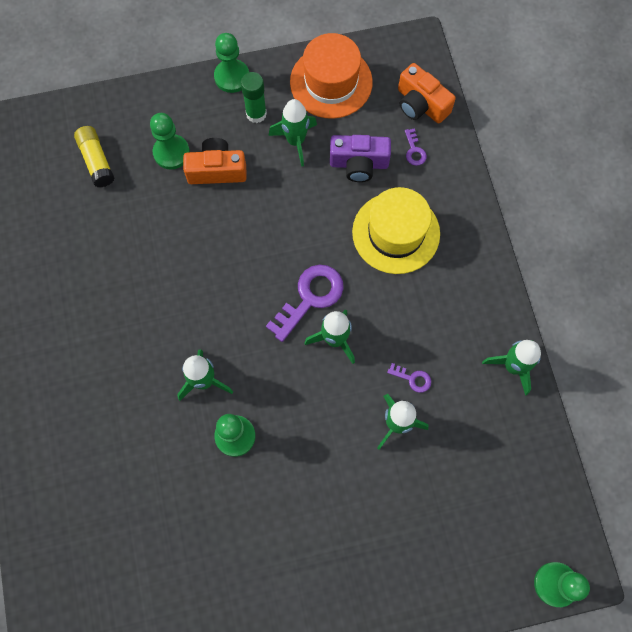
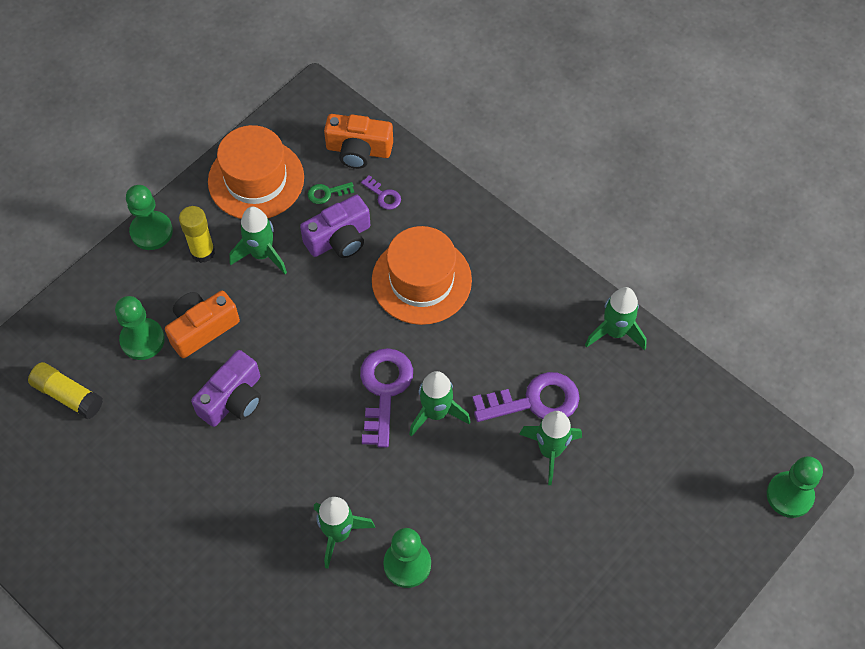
camera: 35 degrees left, 10 degrees down
(202, 235) = (233, 399): none -> purple camera
(256, 114) = (203, 252): green glue stick -> yellow glue stick
(374, 123) = (327, 193): none -> green key
(396, 233) = (421, 280): yellow hat -> orange hat
(412, 378) = (534, 401): purple key -> purple key, size x2.11

